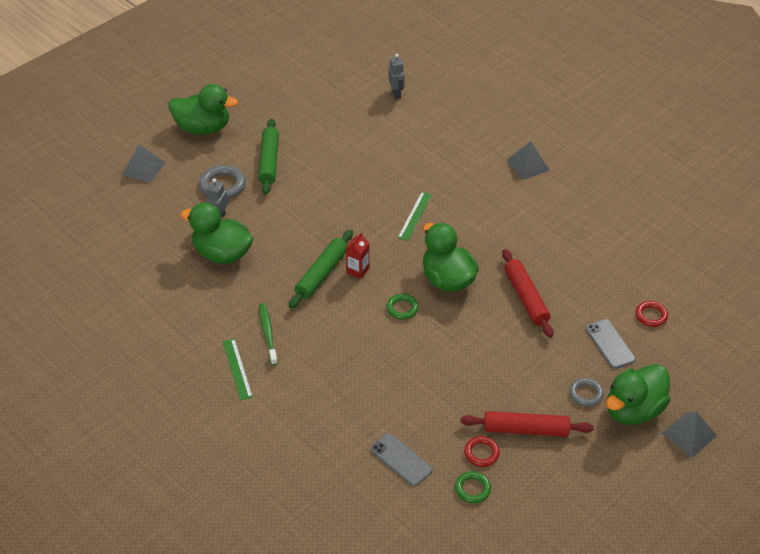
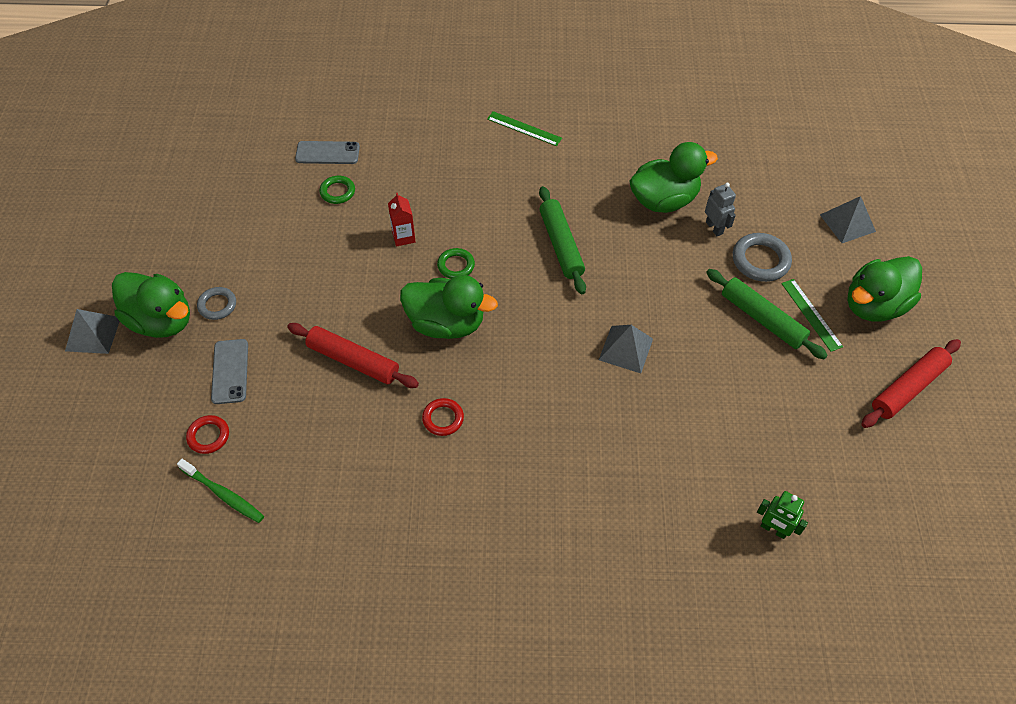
camera: 135 degrees right, 10 degrees up
(268, 333) = (537, 167): green toothbrush -> green toothbrush (223, 494)
(358, 270) = (535, 271): red carton -> red carton (403, 237)
(396, 93) = (773, 529): grey robot -> green robot
(415, 216) = (553, 370): green ruler -> green ruler (811, 314)
(472, 489) = (252, 170): green ring -> green ring (337, 192)
(481, 453) = (268, 198): red ring -> red ring (443, 418)
(526, 429) = (247, 239): red rolling pin -> red rolling pin (908, 388)
(528, 165) = (509, 544): grey pyramid -> grey pyramid (625, 349)
(609, 344) = (230, 371): grey phone -> grey phone turned 60 degrees clockwise
(633, 410) = (161, 321): green duck -> green duck turned 120 degrees clockwise

